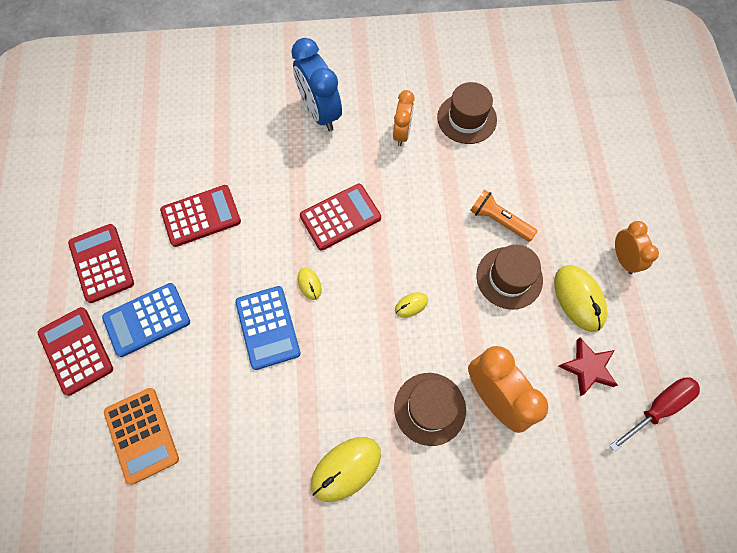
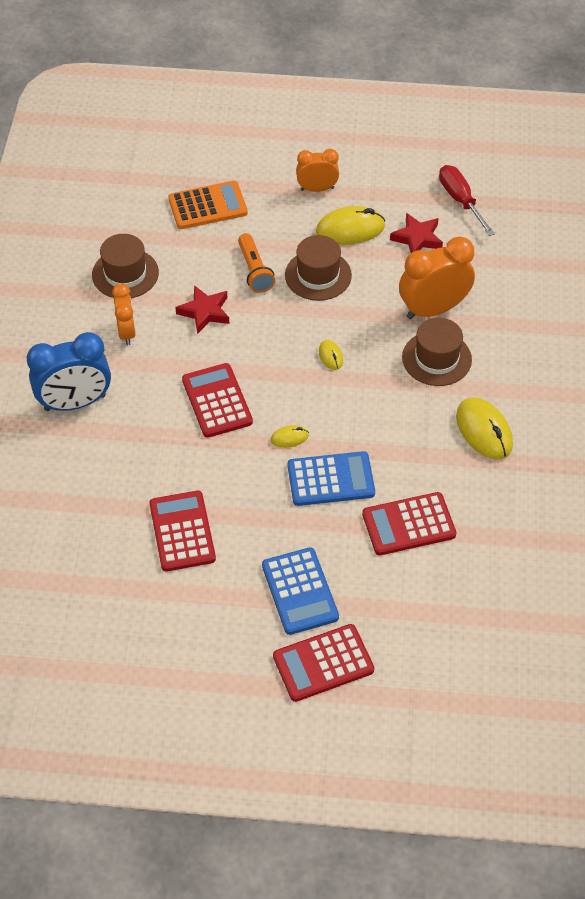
camera: 80 degrees left, 15 degrees down
(101, 263) = (219, 636): red calculator -> red calculator (408, 524)
(142, 435) = (427, 601): orange calculator -> orange calculator (207, 206)
(402, 133) = (127, 332): orange clock -> orange clock turned 60 degrees clockwise
(439, 188) = (205, 312): none -> red star
(499, 220) = (254, 271): orange flashlight -> orange flashlight turned 60 degrees counterclockwise

